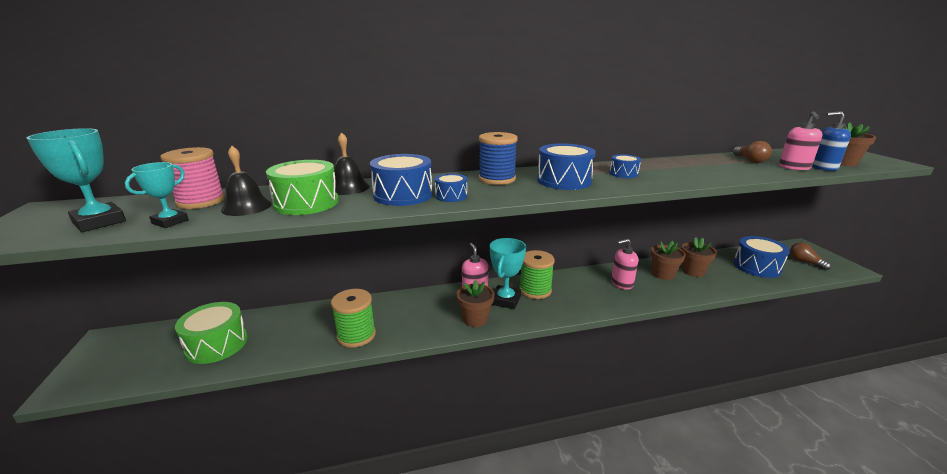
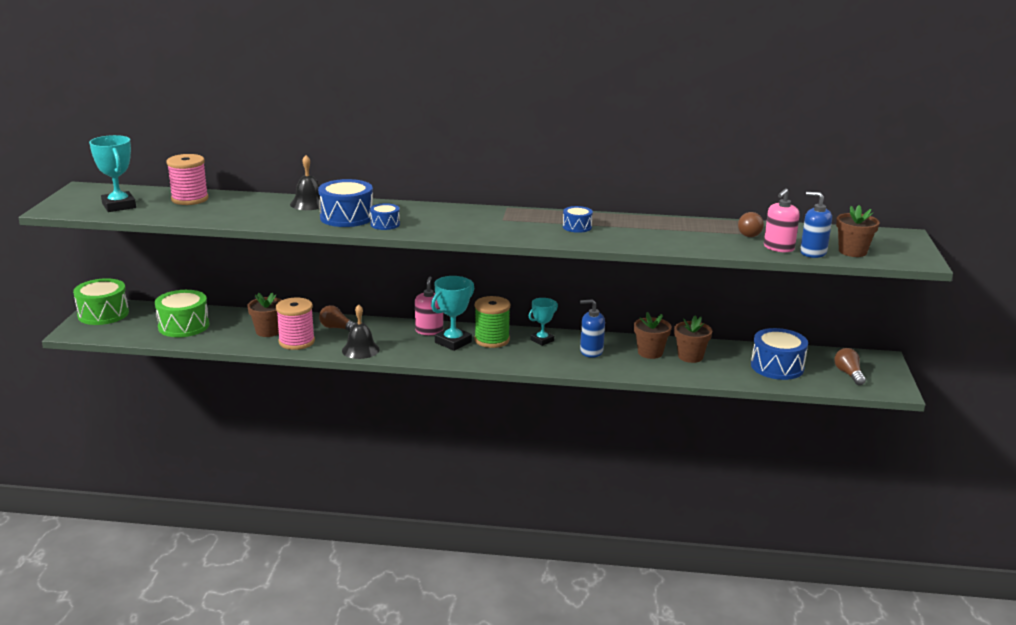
camera: 20 degrees right, 0 degrees up
(170, 222) = (164, 213): turquoise trophy -> turquoise trophy (542, 340)
(246, 207) = (220, 209): black bell -> black bell (360, 350)
(306, 203) = (266, 213): green drum -> green drum (103, 314)
(356, 335) = (296, 342): green spool -> pink spool
(388, 309) = (337, 328): none -> brown light bulb
(475, 319) = (409, 351): brown flower pot -> brown flower pot (268, 331)
(497, 179) = (445, 214): blue spool -> none
(564, 181) = (505, 225): blue drum -> none
(621, 283) = (591, 351): pink soap dispenser -> blue soap dispenser

